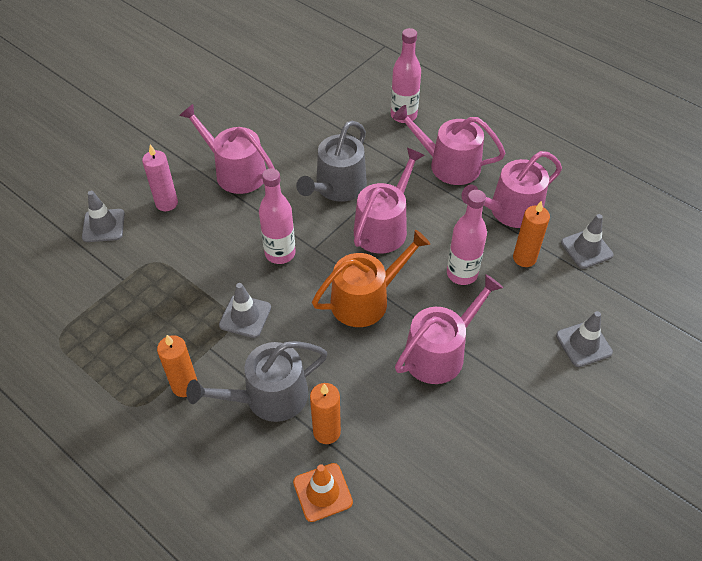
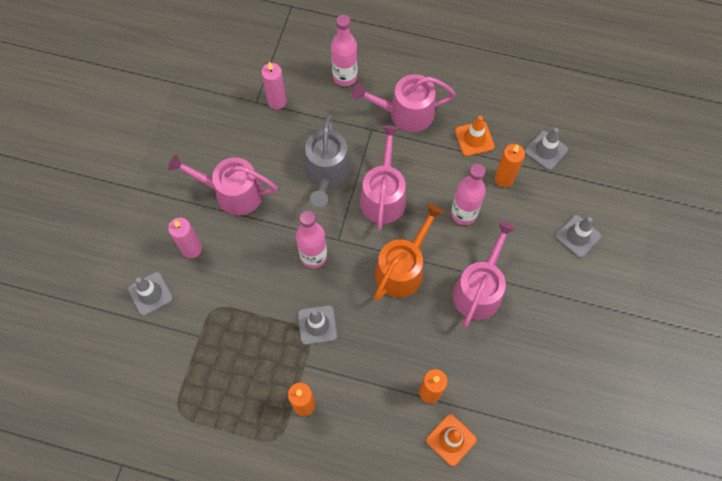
camera: 25 degrees left, 15 degrees up
(268, 397) = (372, 384): grey watering can -> none
(325, 113) = (277, 101): none -> pink candle
(510, 211) = (474, 139): pink watering can -> orange traffic cone

